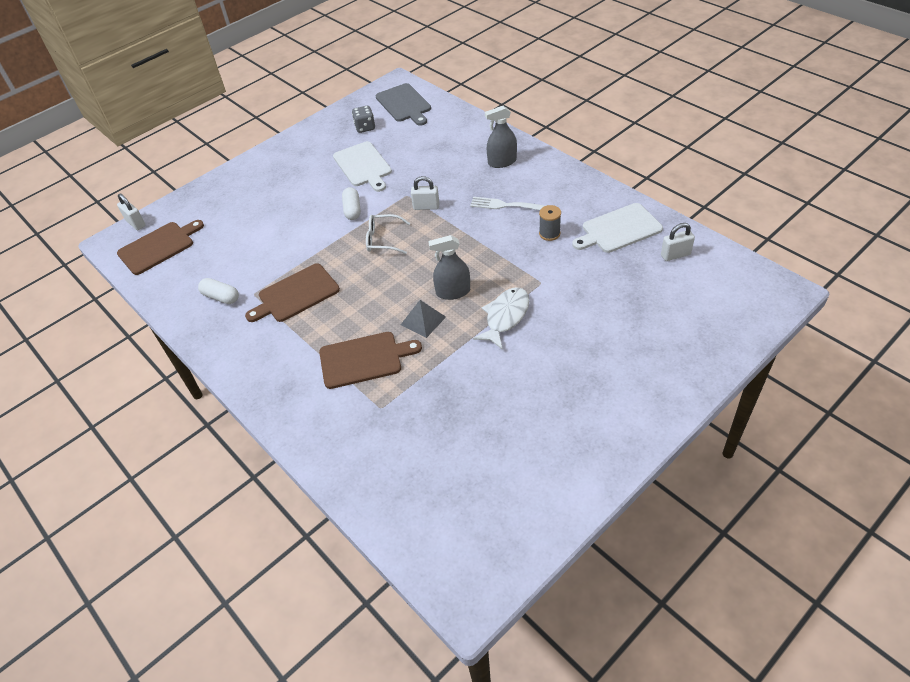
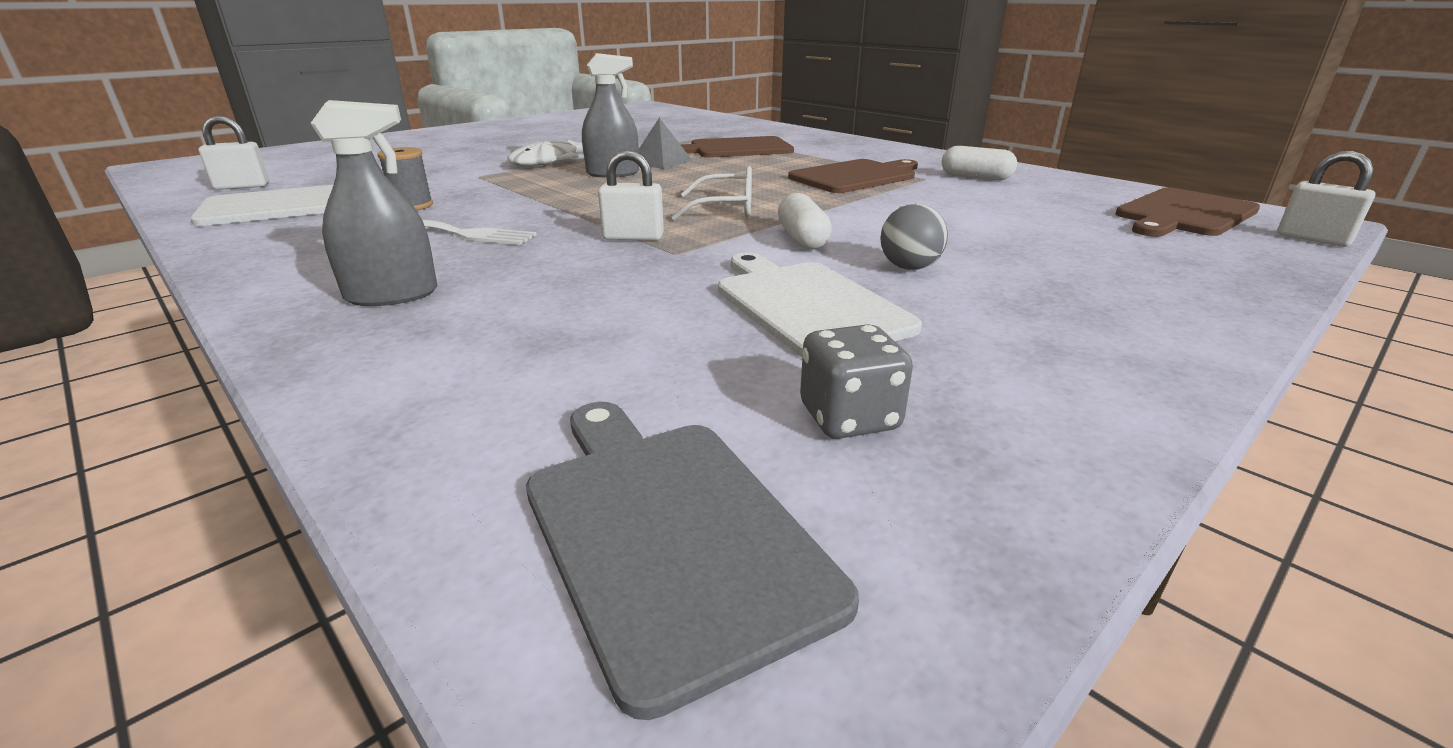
camera: 175 degrees right, 20 degrees down
(318, 190) = (909, 267): none -> grey ball

